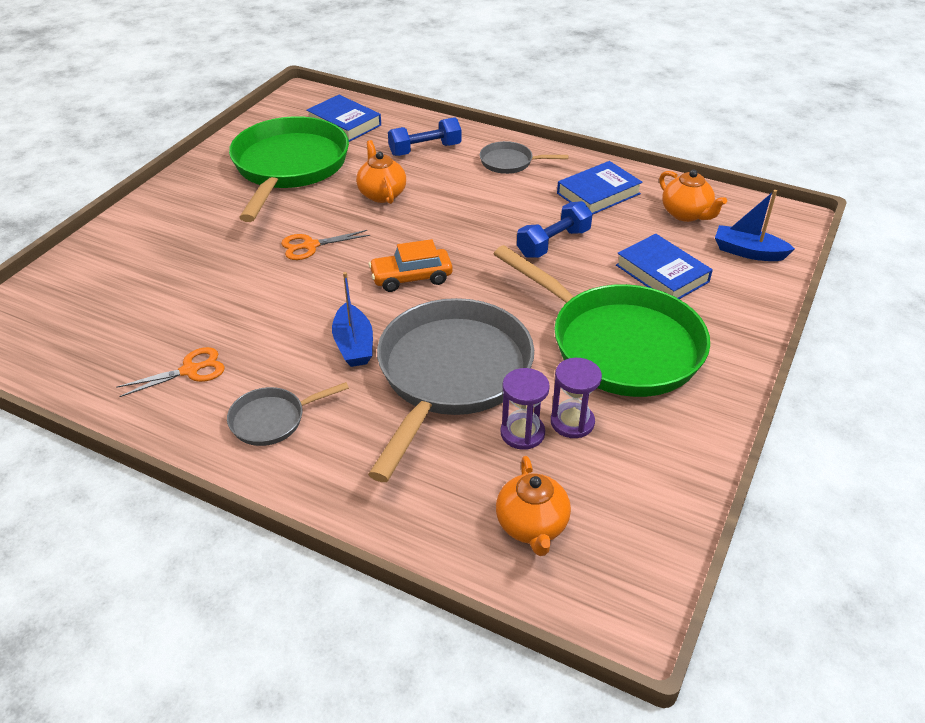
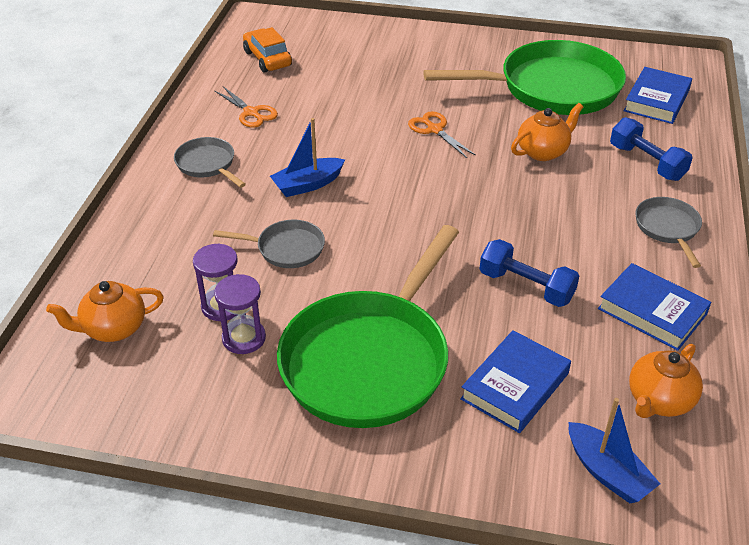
camera: 75 degrees right, 0 degrees up
(411, 278) = (416, 198): orange car -> orange car (267, 59)
(450, 375) = (286, 248): grey pan -> grey pan, size x0.45
(748, 252) = (607, 472): blue boat -> blue boat turned 135 degrees clockwise

